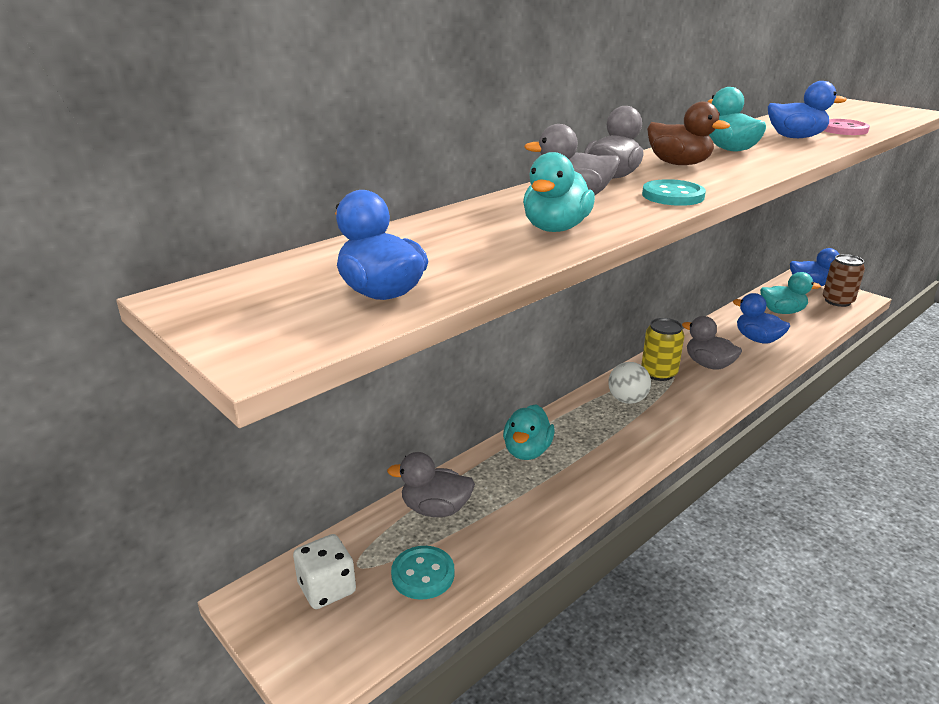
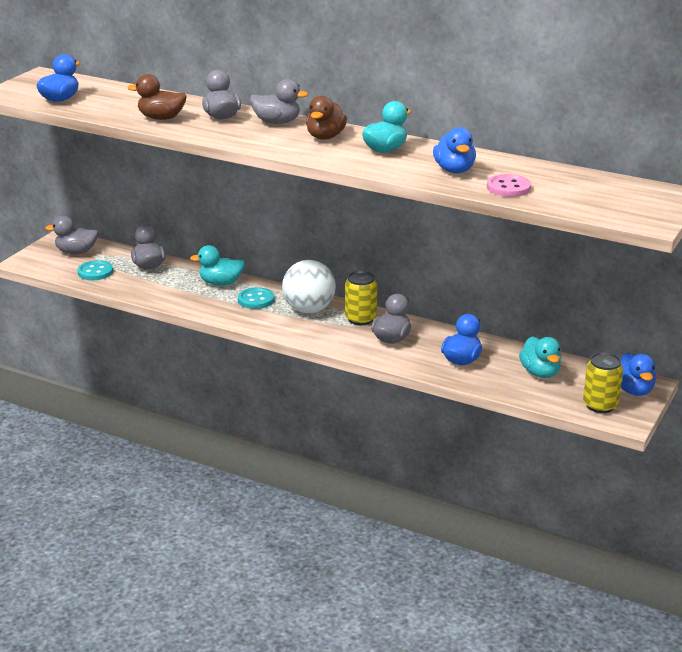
camera: 70 degrees right, 0 degrees up
(327, 588) = (76, 252): white dice -> grey duck
(555, 228) = (161, 118): turquoise duck -> brown duck
(627, 400) = (309, 310): white ball -> white ball, size x1.59
(673, 196) = (242, 138): turquoise button -> turquoise button (256, 300)
(837, 301) = (600, 405): brown can -> yellow can

